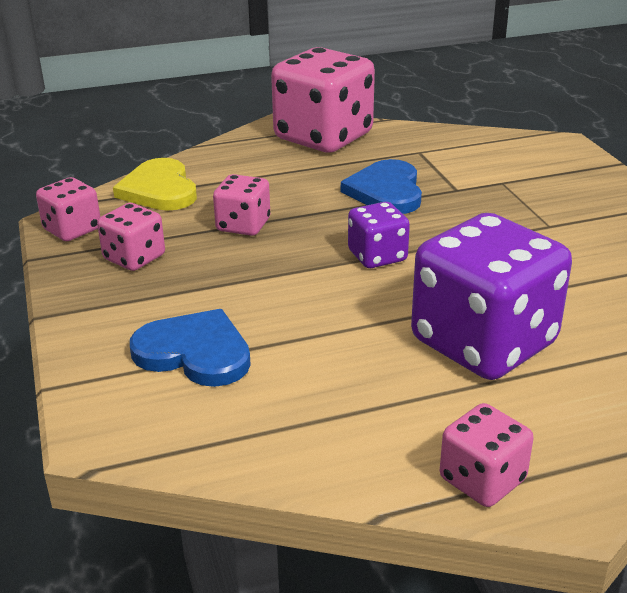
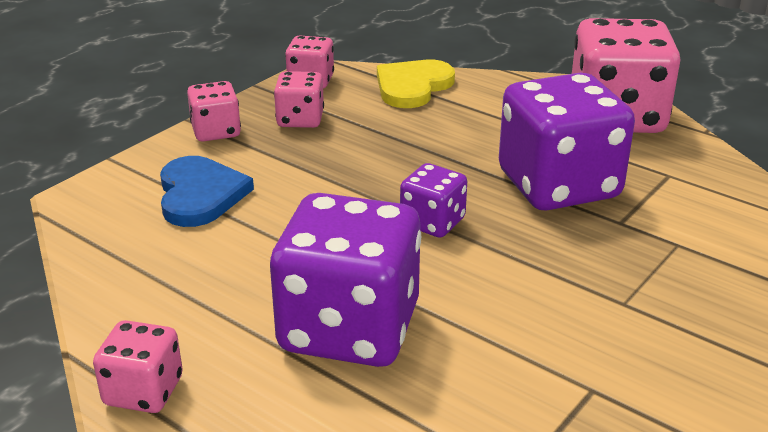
camera: 55 degrees right, 0 degrees up
(243, 225) = (403, 142): pink dice -> pink dice (216, 131)
(386, 191) = (558, 185): blue heart -> purple dice

